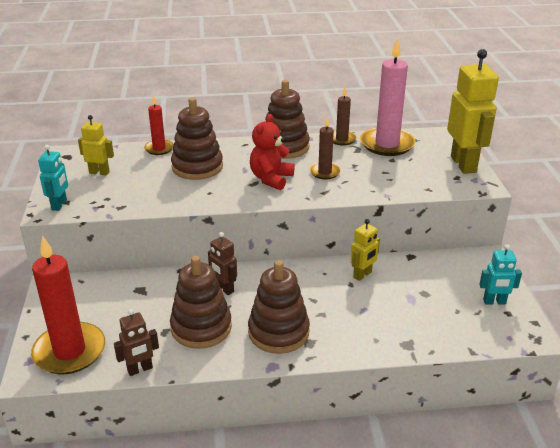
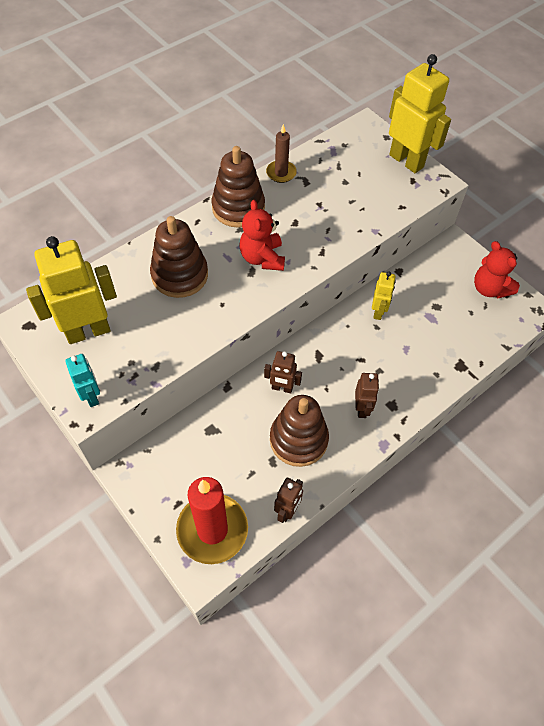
camera: 35 degrees left, 25 degrees up
(99, 172) = (88, 331): yellow robot -> yellow robot, size x1.93
(159, 149) = (117, 267): red candle -> none
(278, 332) = (362, 408): brown stacking toy -> brown robot
(324, 172) = (302, 226): brown candle -> none
(387, 144) = (325, 162): pink candle -> none
(494, 302) = (489, 289): turquoise robot -> red teddy bear

